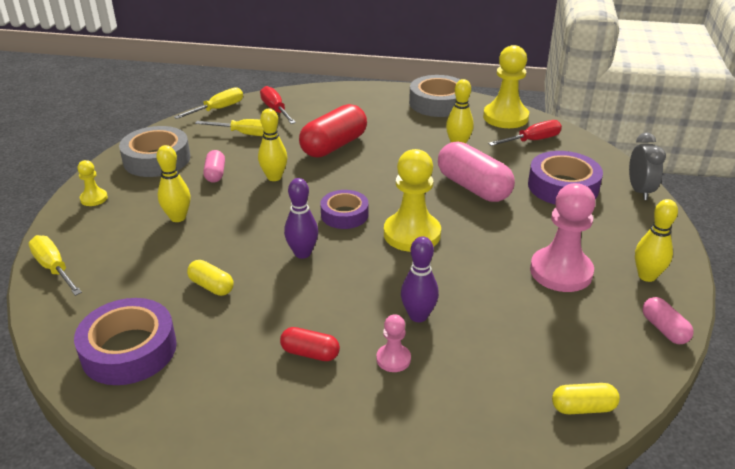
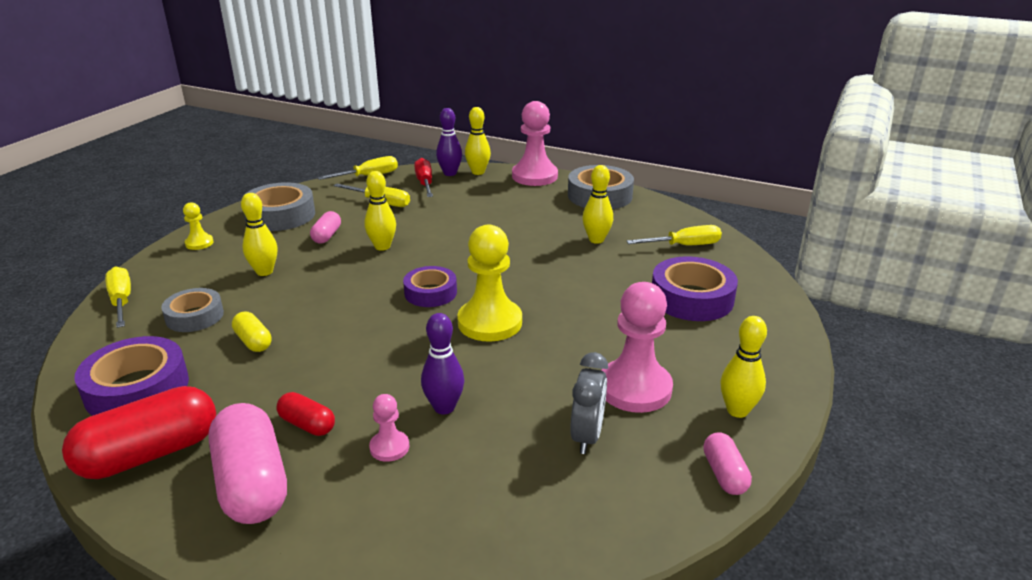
camera: 15 degrees right, 5 degrees down
(138, 271) = (194, 316): none -> grey tape
(302, 253) = (363, 324): purple bowling pin -> purple bowling pin (450, 173)
(318, 93) = (478, 172): none -> yellow bowling pin
(334, 146) = (462, 224): red capsule -> red capsule (149, 454)
(371, 91) = (534, 176): none -> pink pawn
(473, 187) = (587, 285): pink capsule -> pink capsule (252, 483)
(505, 117) = (667, 218): yellow pawn -> none
(532, 140) = (684, 246): red screwdriver -> yellow screwdriver
(583, 408) = (571, 543): yellow capsule -> none
(639, 191) = (783, 315): grey clock -> grey clock (587, 436)

